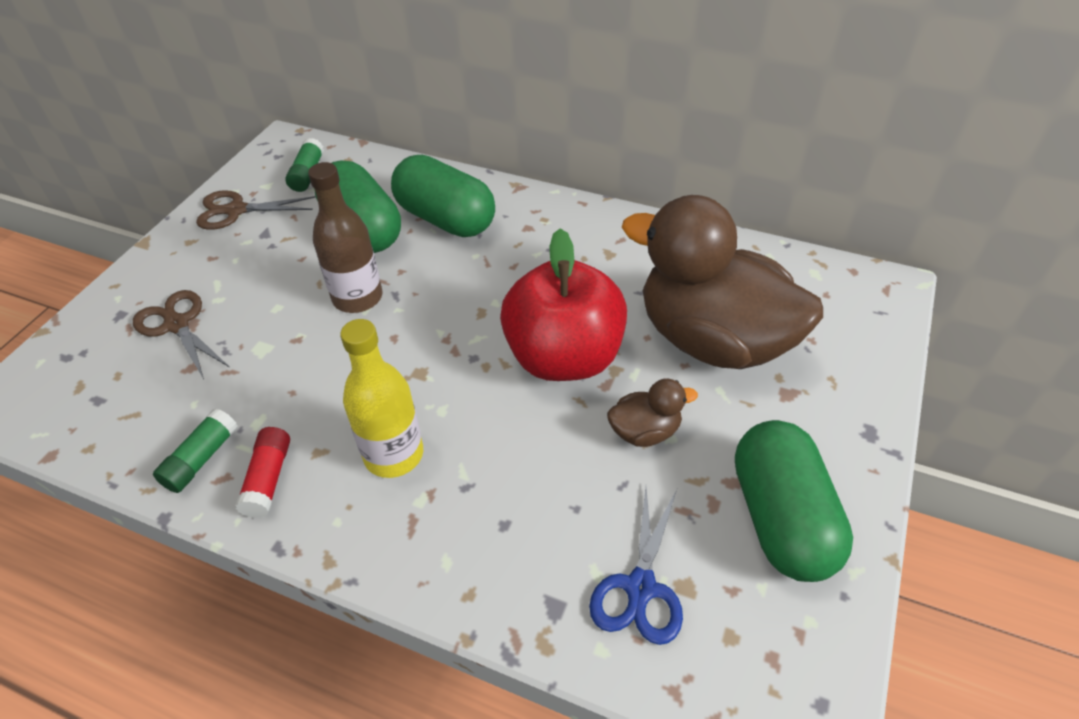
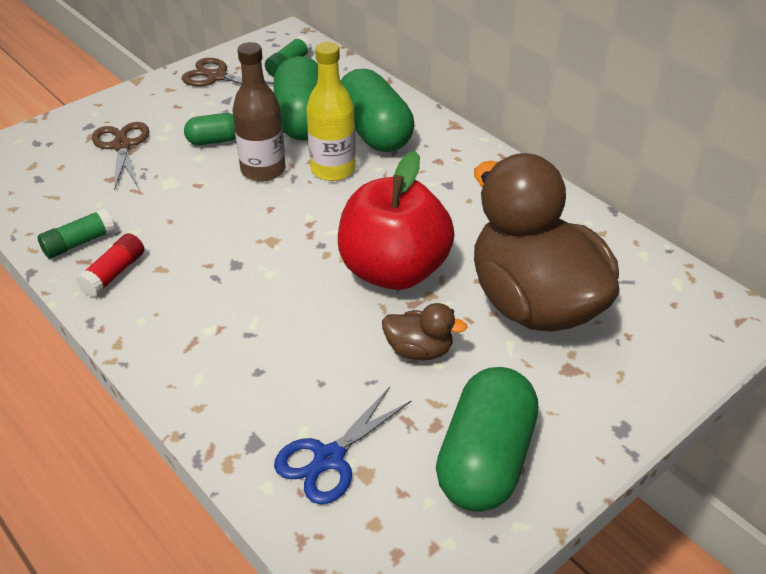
camera: 25 degrees right, 5 degrees down
(281, 283) = (214, 140): none -> green capsule
(394, 455) = (211, 291): yellow bottle -> yellow bottle (333, 169)

